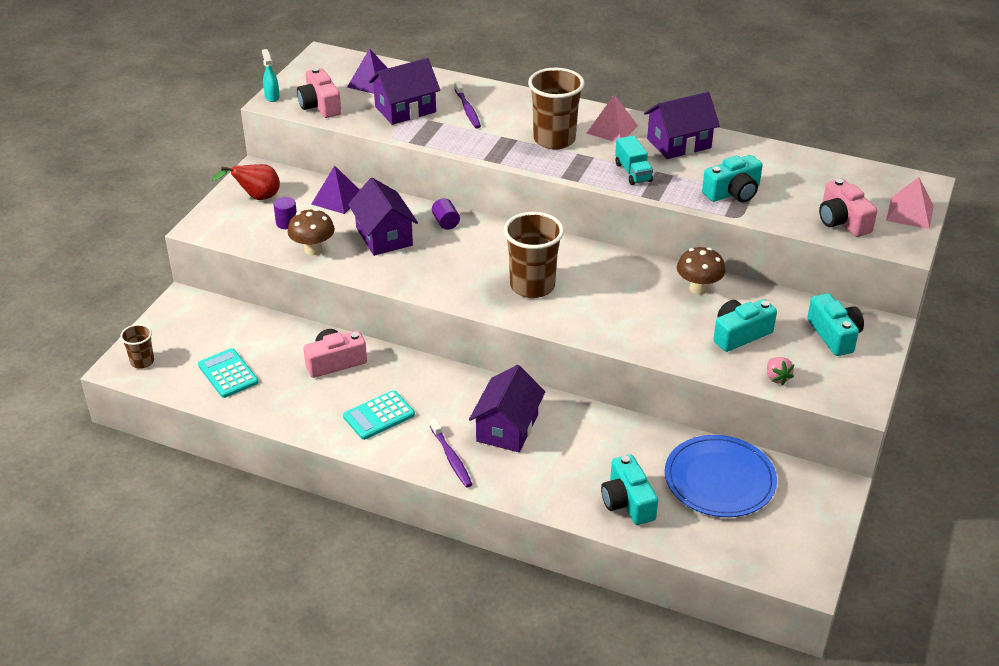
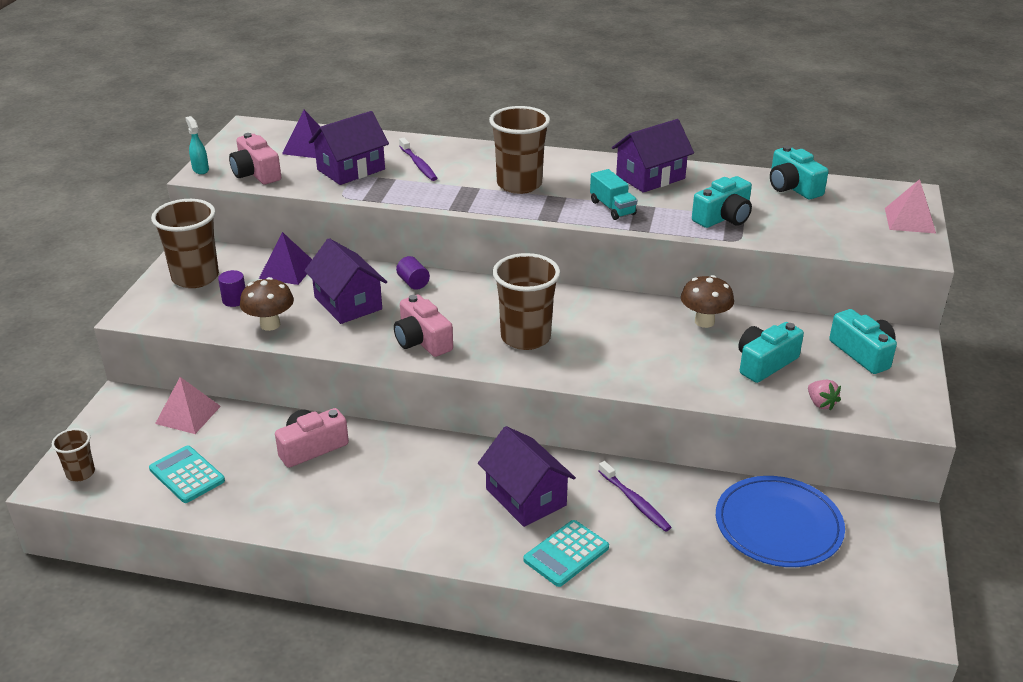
camera: 10 degrees left, 5 degrees down
(257, 197) = (195, 277): red pear -> brown cup
(379, 416) = (375, 501): turquoise calculator -> turquoise calculator (566, 554)
(451, 458) = (470, 539): purple toothbrush -> purple toothbrush (635, 502)
(507, 428) = (526, 497): purple house -> purple house turned 45 degrees counterclockwise
(612, 129) = (576, 170): pink pyramid -> pink pyramid (188, 415)
(627, 502) = (685, 564): turquoise camera -> turquoise camera (792, 187)
(842, 221) = (846, 234): pink camera -> pink camera (422, 341)

